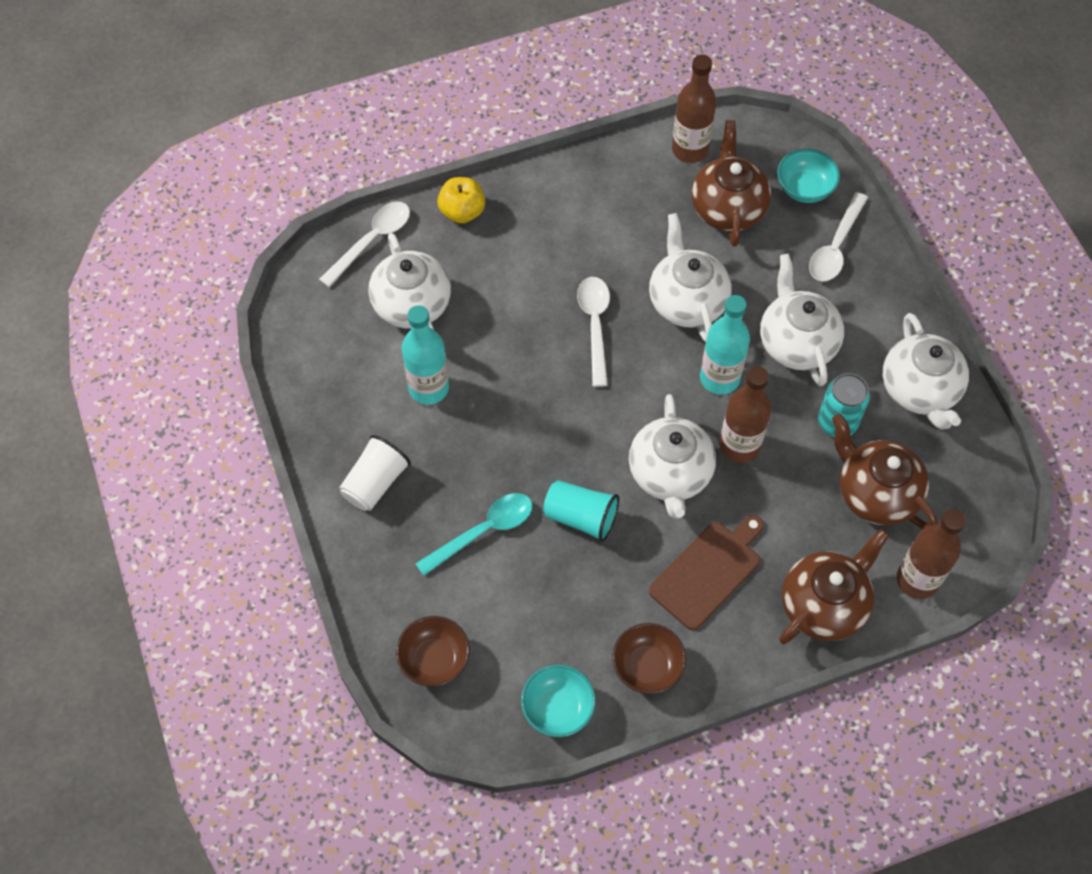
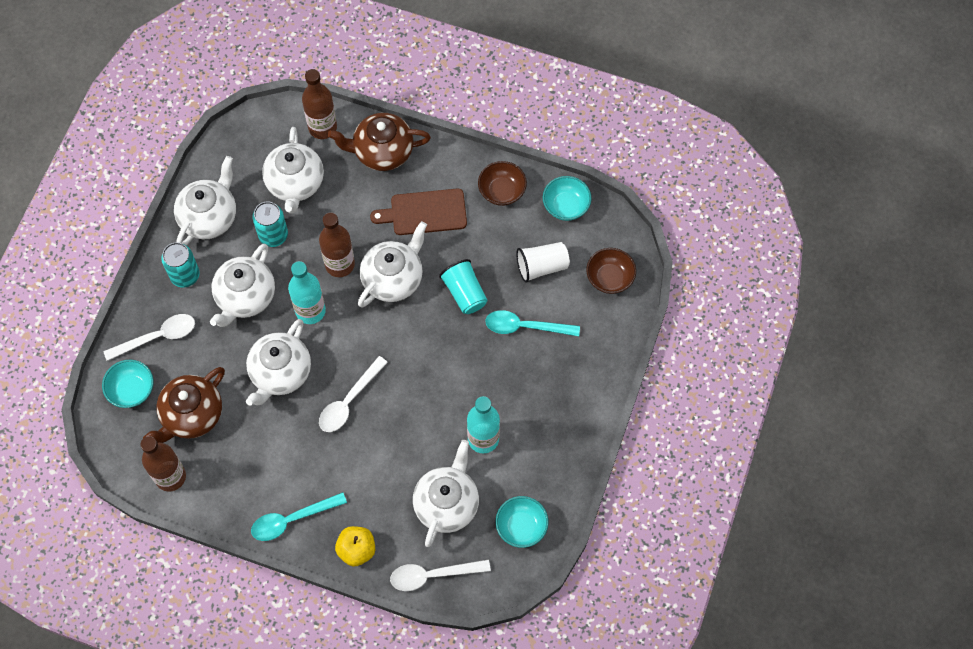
camera: 140 degrees left, 5 degrees up
(321, 338) = (521, 526): none -> turquoise bowl
(375, 483) = (563, 403): white cup -> white cup (542, 266)
(545, 194) = (292, 519): none -> turquoise spoon
(875, 493) = (295, 183): brown teapot -> white teapot
(876, 318) = (185, 275): none -> turquoise can

